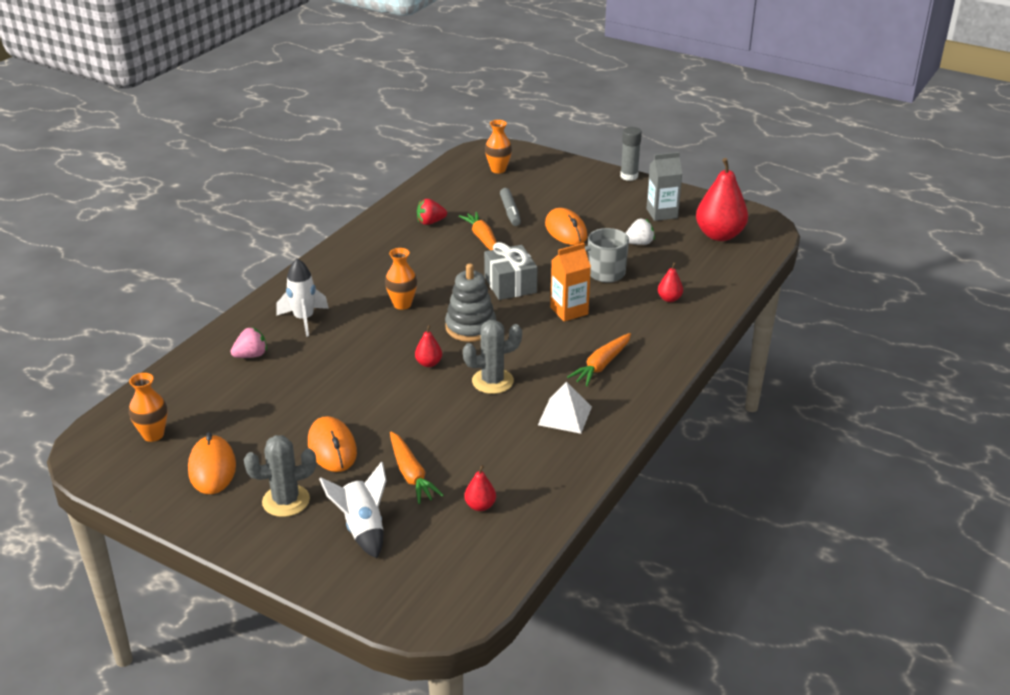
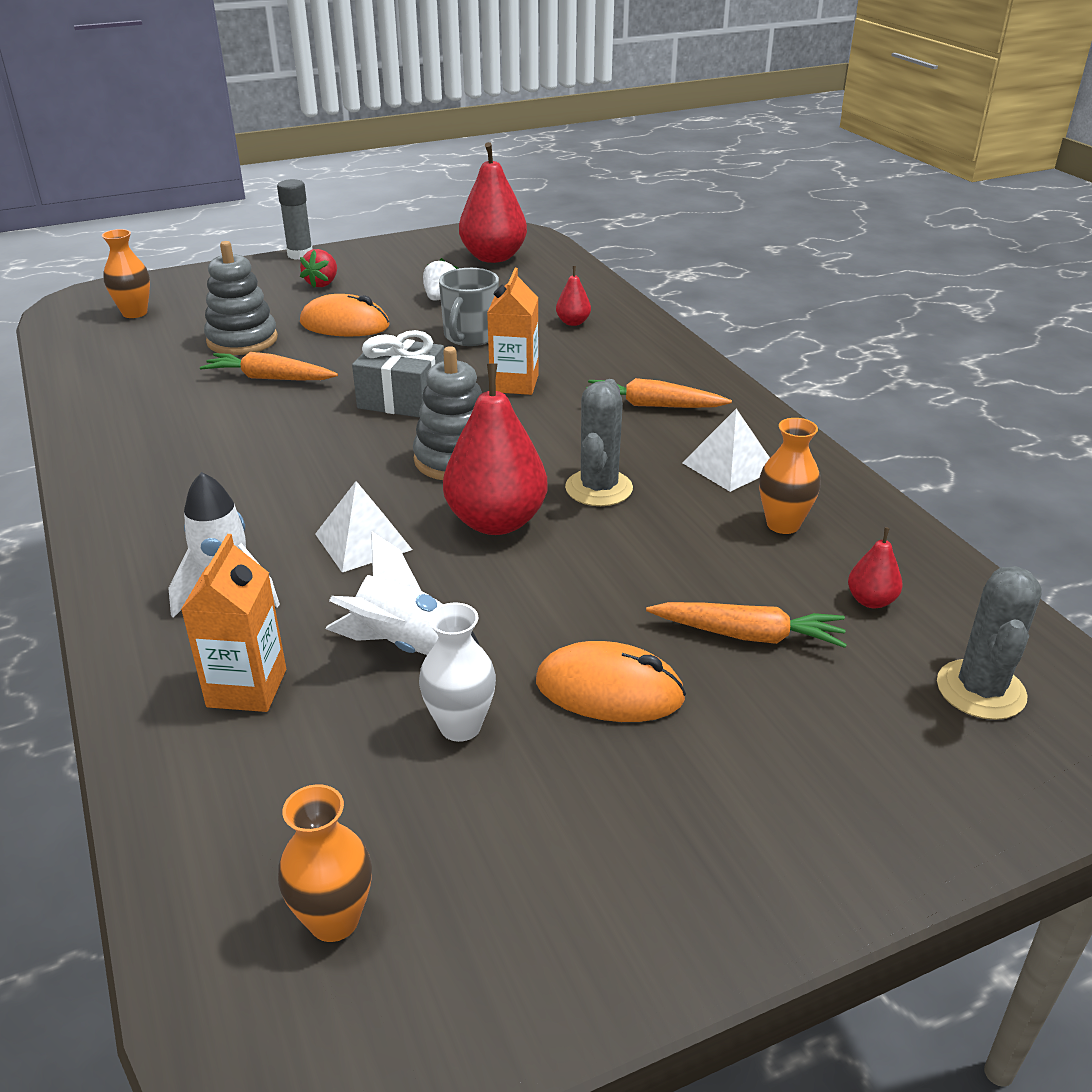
camera: 55 degrees left, 0 degrees up
(212, 468) = (529, 866): orange mouse -> none
(251, 355) = (247, 688): pink strawberry -> orange carton
(274, 418) = (460, 726): none -> white vase
(286, 501) = (708, 798): grey cactus -> grey cactus (980, 690)
(362, 528) = (846, 734): white rocket -> white rocket (404, 646)
(374, 334) = (363, 541): none -> white pyramid
(402, 304) = (324, 491): orange vase -> orange vase (783, 524)
(429, 363) = (496, 521): red pear -> red pear, size x2.18
(430, 222) = (163, 398): red strawberry -> red strawberry (322, 283)
(510, 212) = (242, 340): grey marker -> grey stacking toy
(601, 365) = (652, 405): orange carrot -> orange carrot turned 120 degrees clockwise
(662, 213) = (404, 266): grey carton -> none

